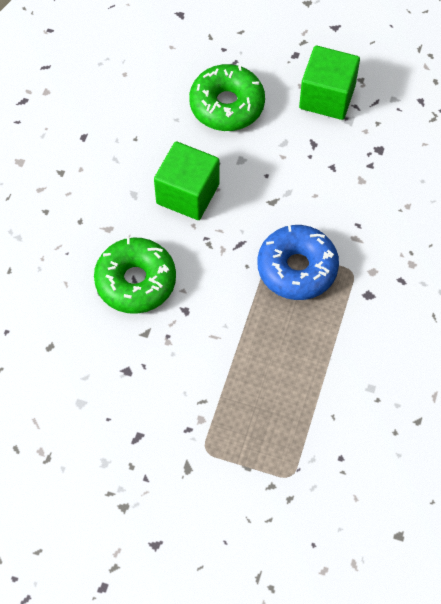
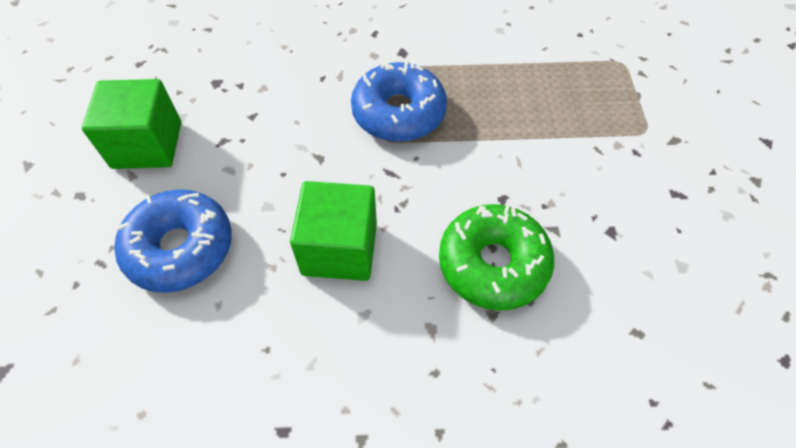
camera: 110 degrees left, 5 degrees down
(227, 105) = (180, 248): green donut -> blue donut

